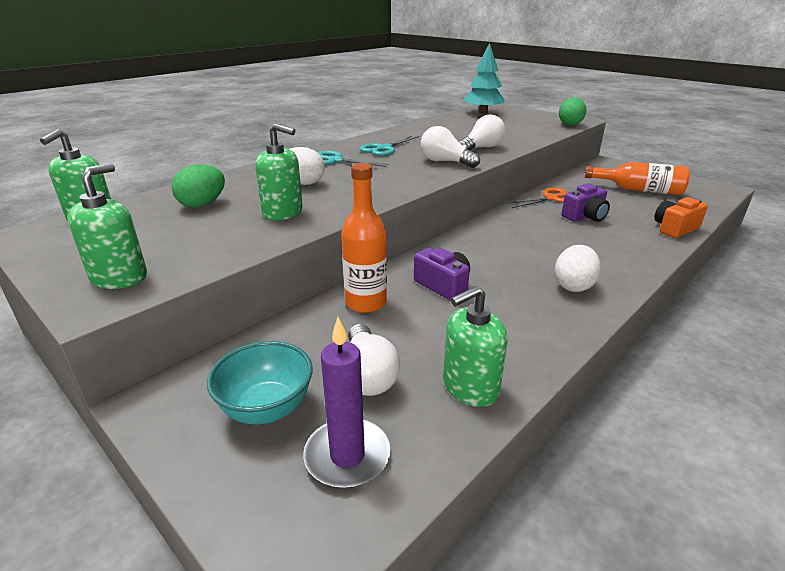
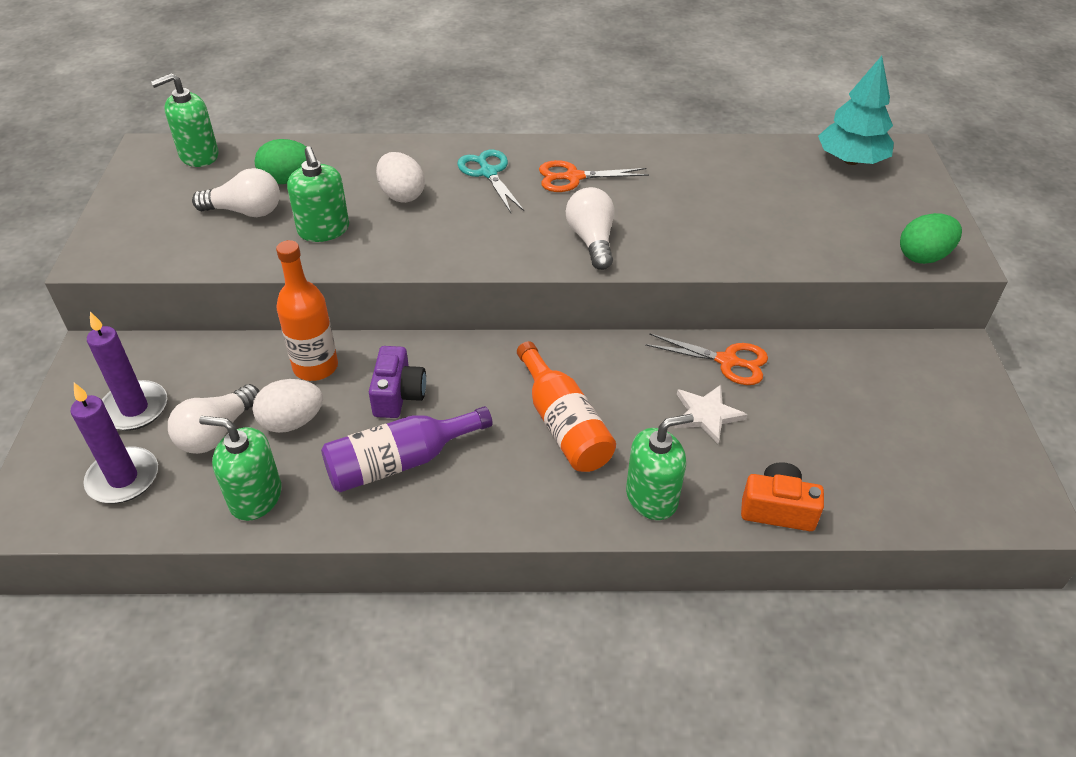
camera: 45 degrees right, 15 degrees up
(119, 277) = (134, 239): green soap dispenser -> green soap dispenser (652, 497)
(267, 408) = (134, 409): turquoise bowl -> purple candle
(384, 148) = (573, 177): turquoise scissors -> orange scissors
(481, 148) = (683, 239): white light bulb -> white light bulb (245, 211)
(510, 311) = (400, 462): none -> purple bottle
(573, 286) = (503, 483): white egg -> white egg (292, 422)
(585, 216) = (707, 414): purple camera -> white star
(639, 190) = (882, 426): orange bottle -> orange bottle (563, 424)

